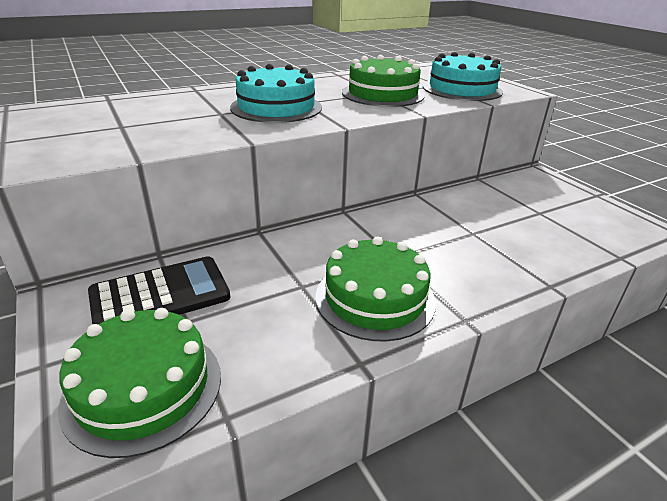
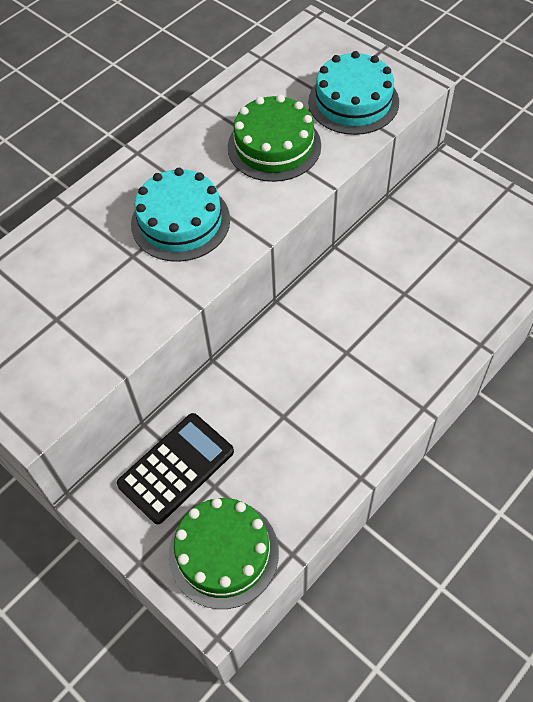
camera: 15 degrees left, 25 degrees up
(375, 298) = (347, 409): green cake -> none

